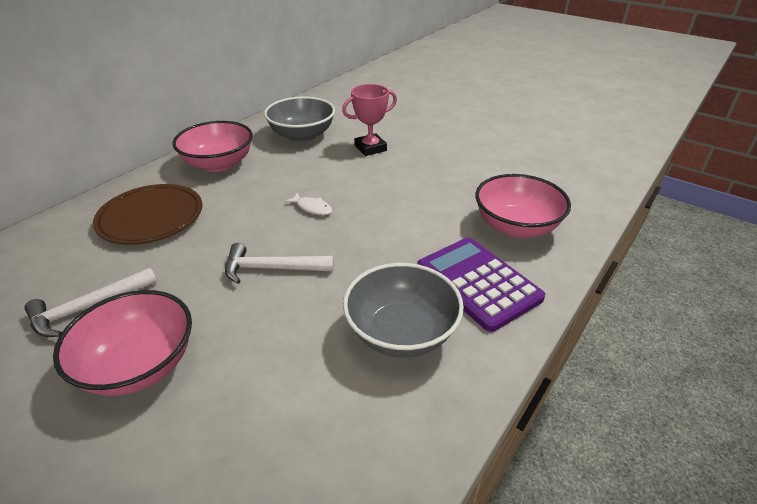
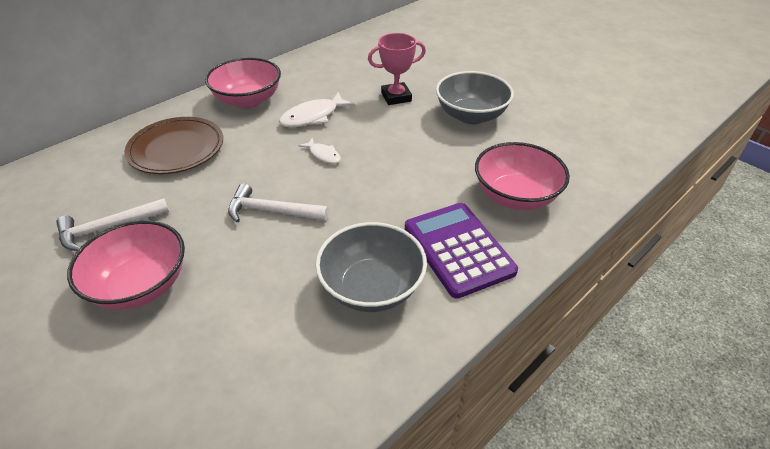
camera: 10 degrees right, 5 degrees up
(291, 173) = (313, 117): none -> white fish
(302, 135) = (333, 77): grey bowl -> grey bowl (471, 115)

